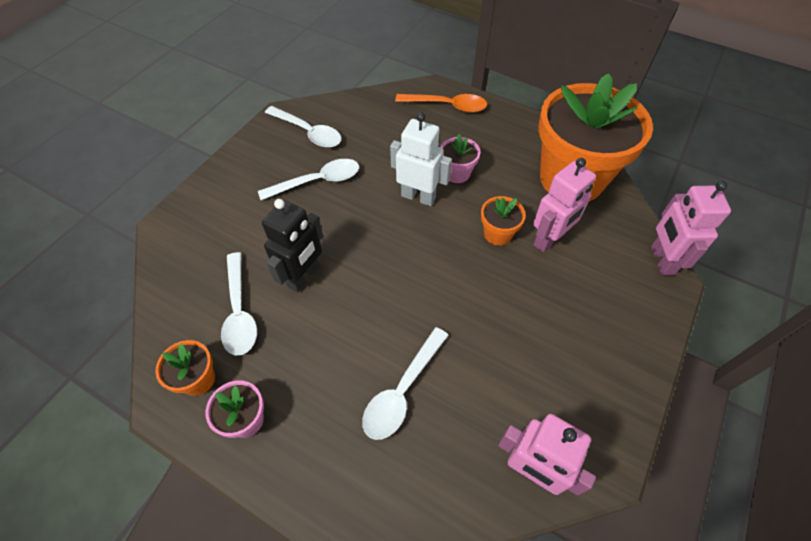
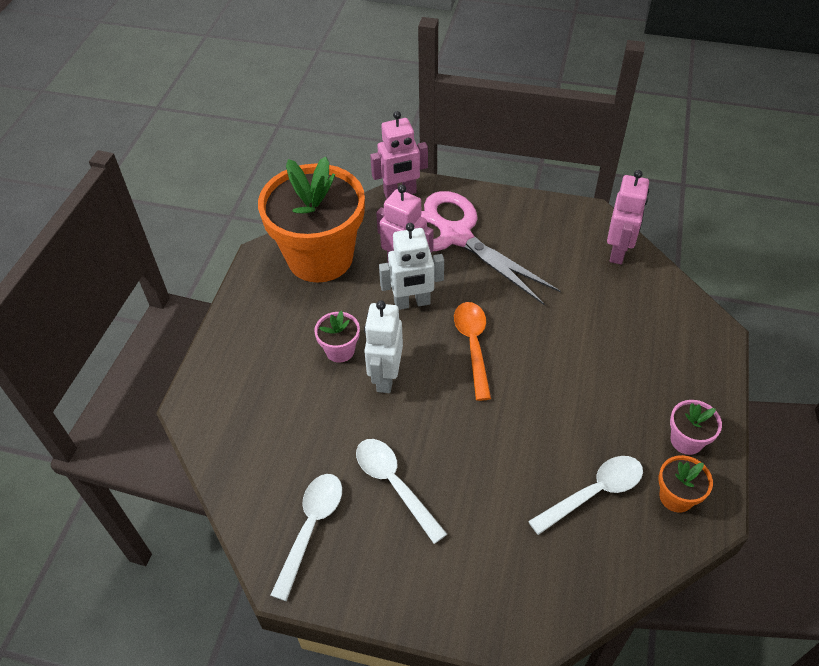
camera: 105 degrees left, 5 degrees down
(304, 277) = (528, 449): black robot -> none
(402, 390) = (601, 337): white spoon -> none
(447, 106) = (225, 384): orange spoon -> orange spoon (473, 346)
(497, 234) = (412, 303): orange flower pot -> white robot
(585, 295) = (455, 236): none -> pink scissors

